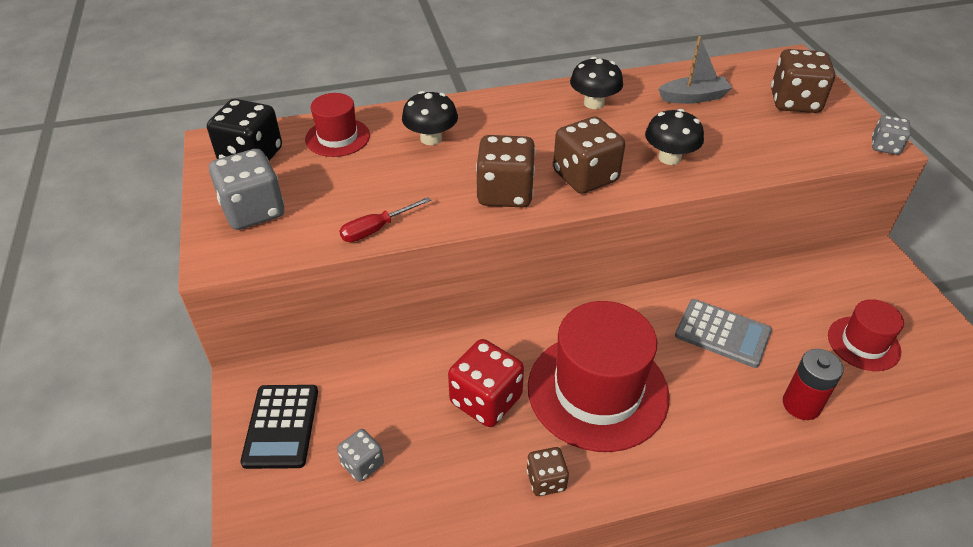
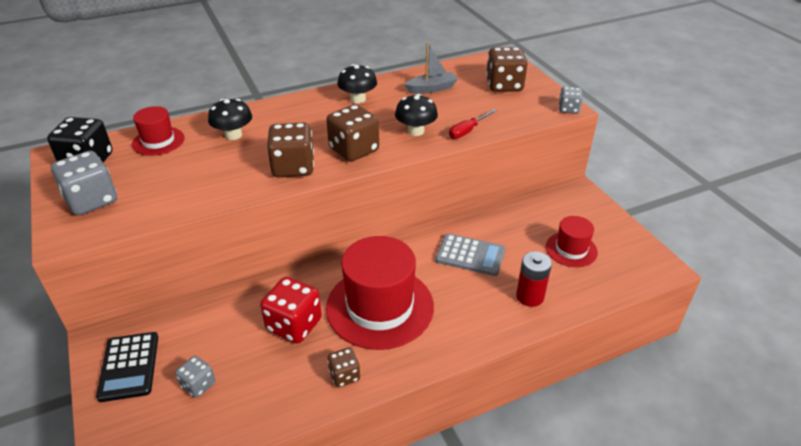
camera: 10 degrees left, 5 degrees down
(376, 229) = (193, 203): red screwdriver -> red screwdriver (467, 131)

